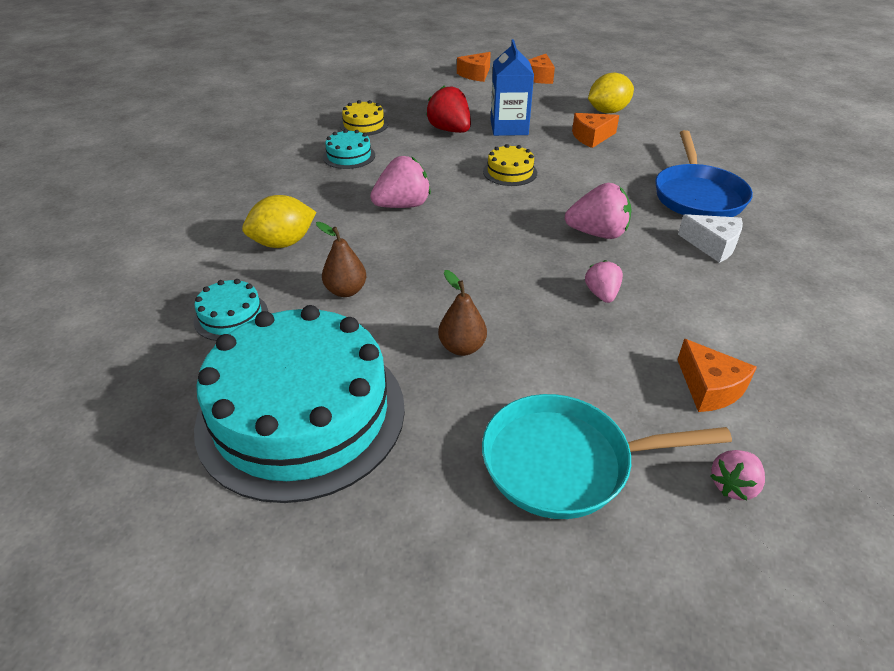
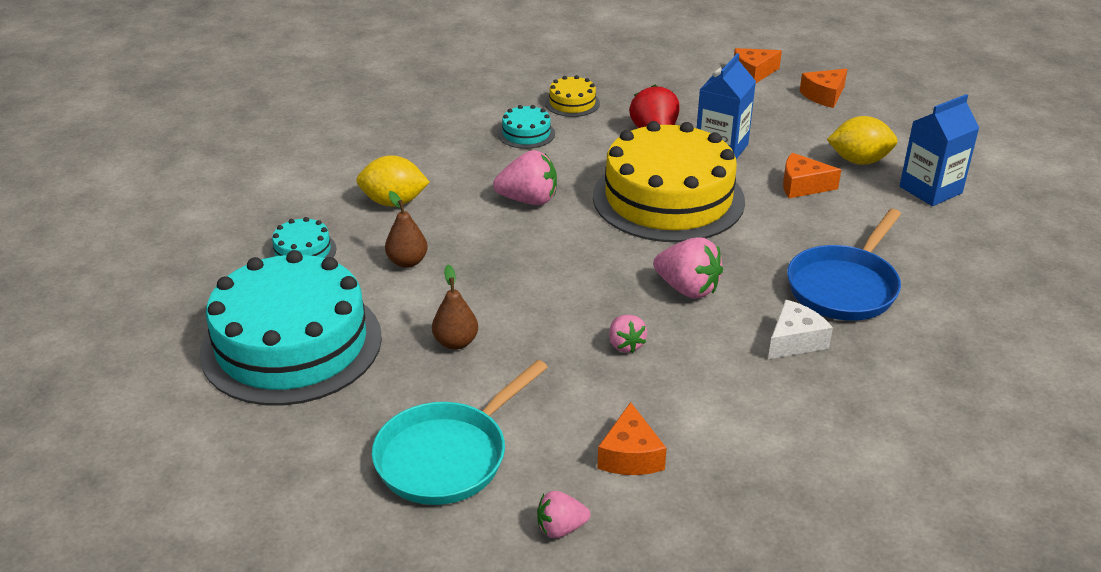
camera: 30 degrees right, 5 degrees down
(510, 172) = (668, 198): yellow cake -> yellow cake, size x2.44
(565, 462) = (447, 456): turquoise pan -> turquoise pan turned 75 degrees counterclockwise
(602, 294) = (625, 345): pink strawberry -> pink strawberry turned 135 degrees clockwise
(671, 117) = (930, 190): none -> blue carton
(713, 245) = (794, 341): white cheese -> white cheese turned 105 degrees counterclockwise

